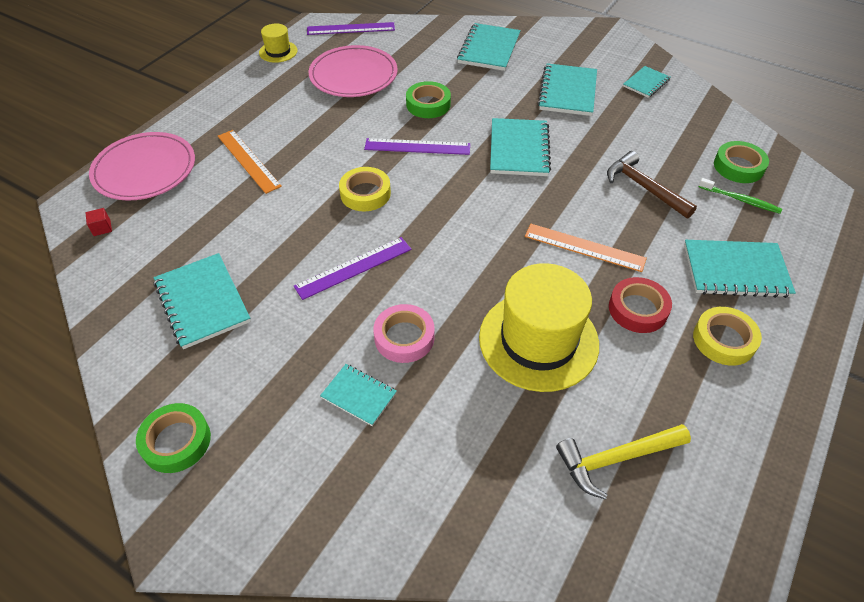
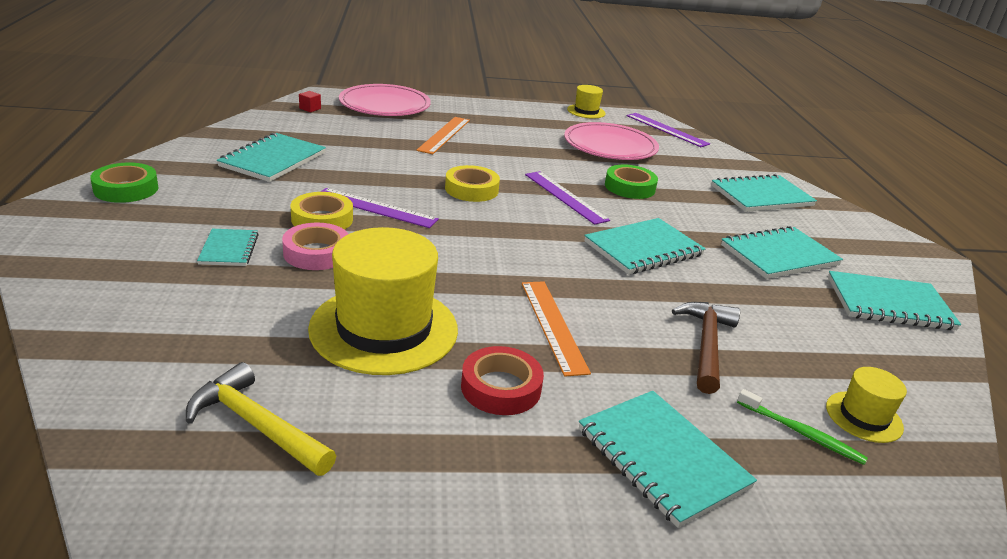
camera: 50 degrees right, 20 degrees down
(646, 83) = (889, 304): turquoise notebook -> turquoise notebook, size x1.72
(724, 340) = (524, 475): yellow tape -> yellow tape (322, 219)
(738, 166) = (864, 417): green tape -> yellow hat
(741, 200) = (802, 433): green toothbrush -> green toothbrush turned 45 degrees counterclockwise

